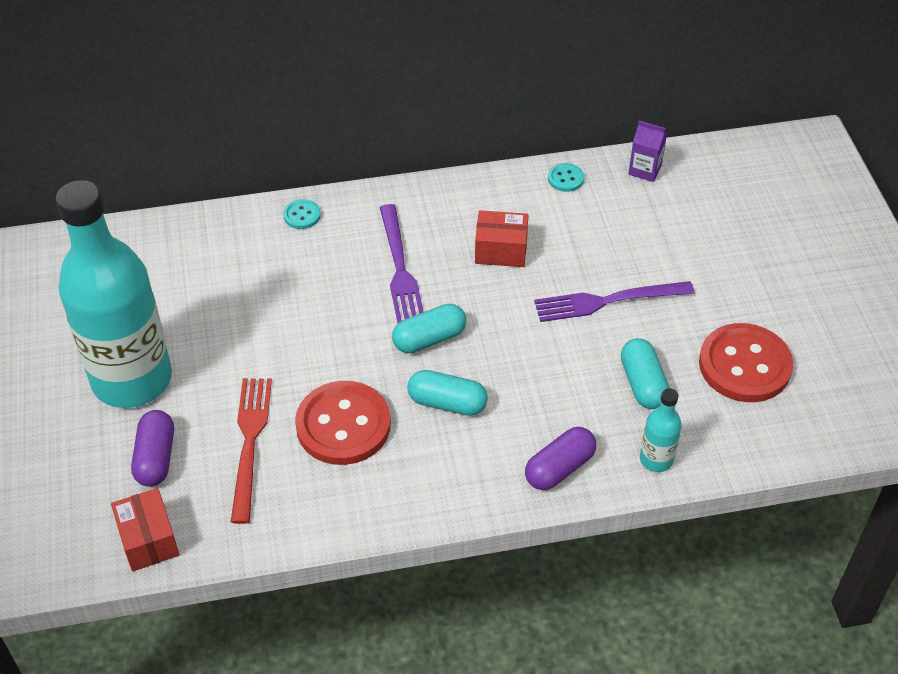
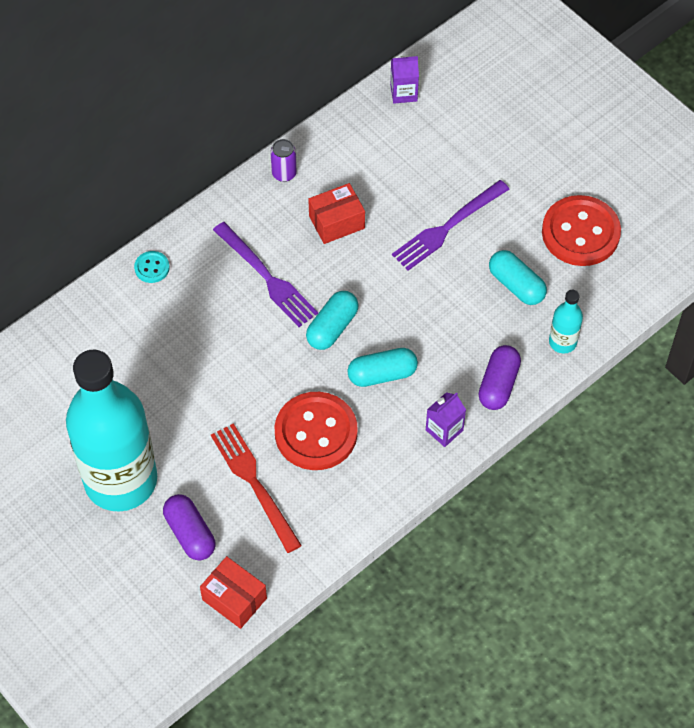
camera: 30 degrees left, 10 degrees up
(472, 485) = (444, 430): none -> purple carton
(481, 190) = (284, 173): none -> purple can
(565, 178) = (345, 131): turquoise button -> none

